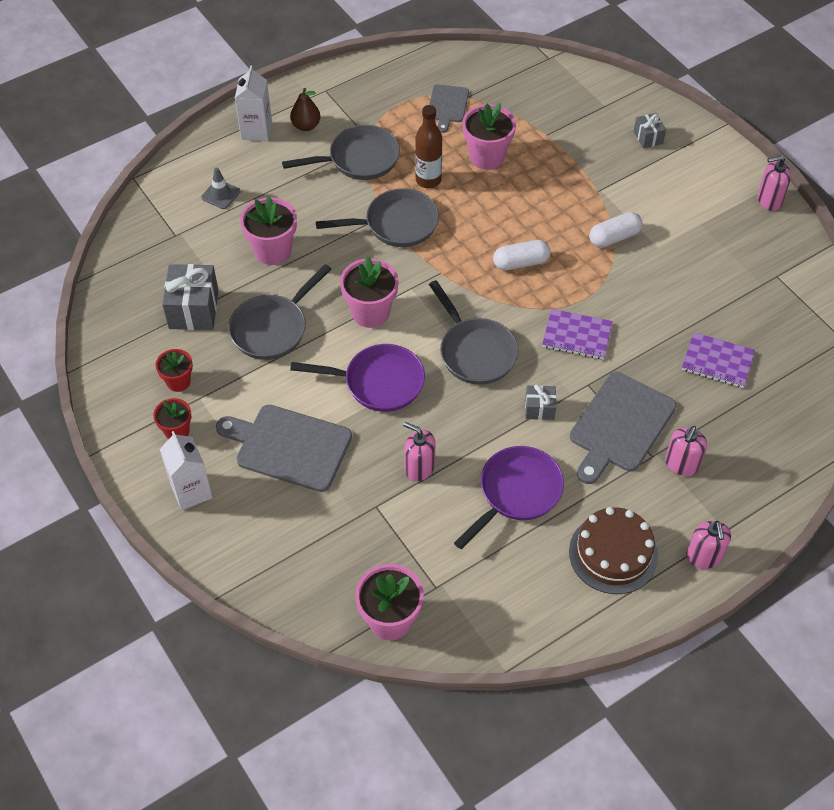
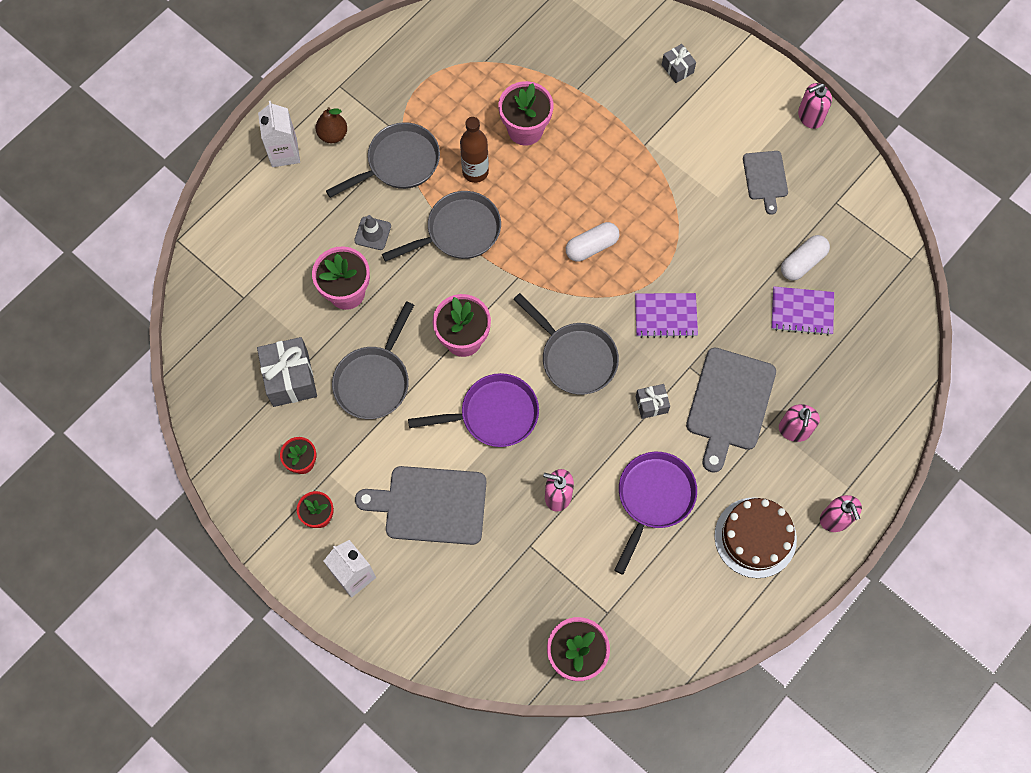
camera: 15 degrees left, 15 degrees up
(221, 194) = (273, 239): grey traffic cone -> grey traffic cone (372, 233)
(447, 106) = (469, 76): grey cutting board -> grey cutting board (765, 178)
(614, 237) = (673, 195): white capsule -> white capsule (802, 262)

